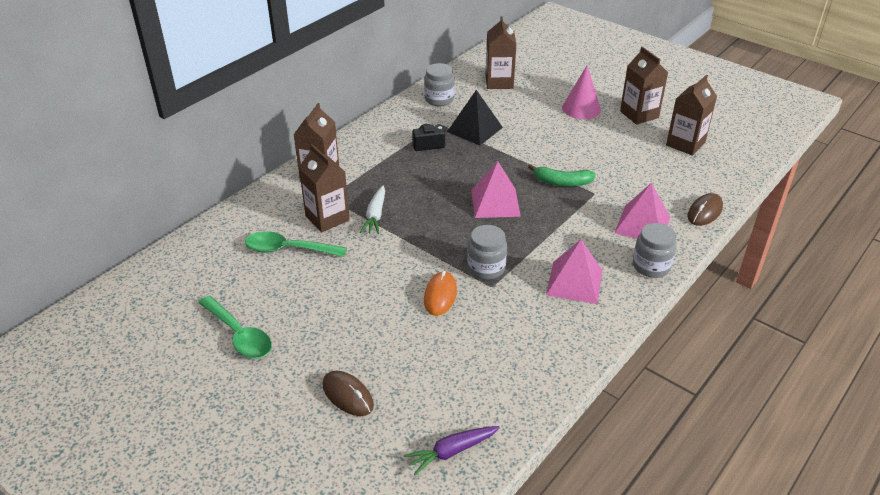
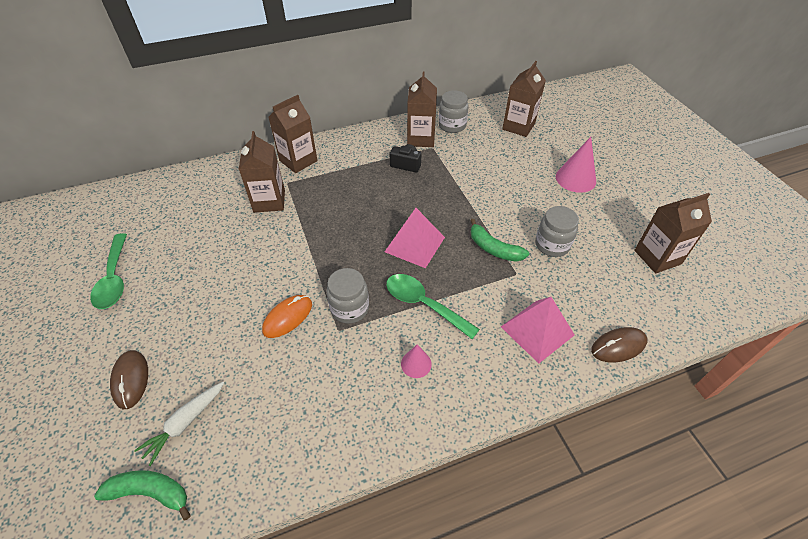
camera: 30 degrees right, 10 degrees up
(288, 249) = (217, 217): green spoon -> green spoon (424, 304)
(375, 215) = (306, 214): white carrot -> white carrot (185, 423)
(451, 451) = (150, 492): purple carrot -> green banana
(475, 129) = (458, 164): black pyramid -> none
(574, 282) = (416, 364): pink pyramid -> pink cone
(639, 114) = (631, 206): brown carton -> brown carton (421, 138)
(651, 266) = (507, 384): grey jar -> grey jar (552, 245)

